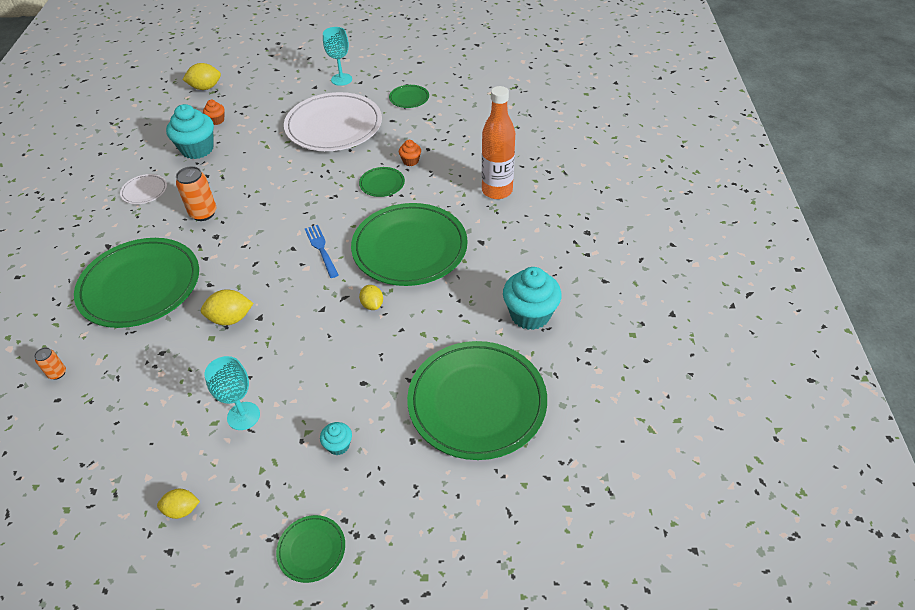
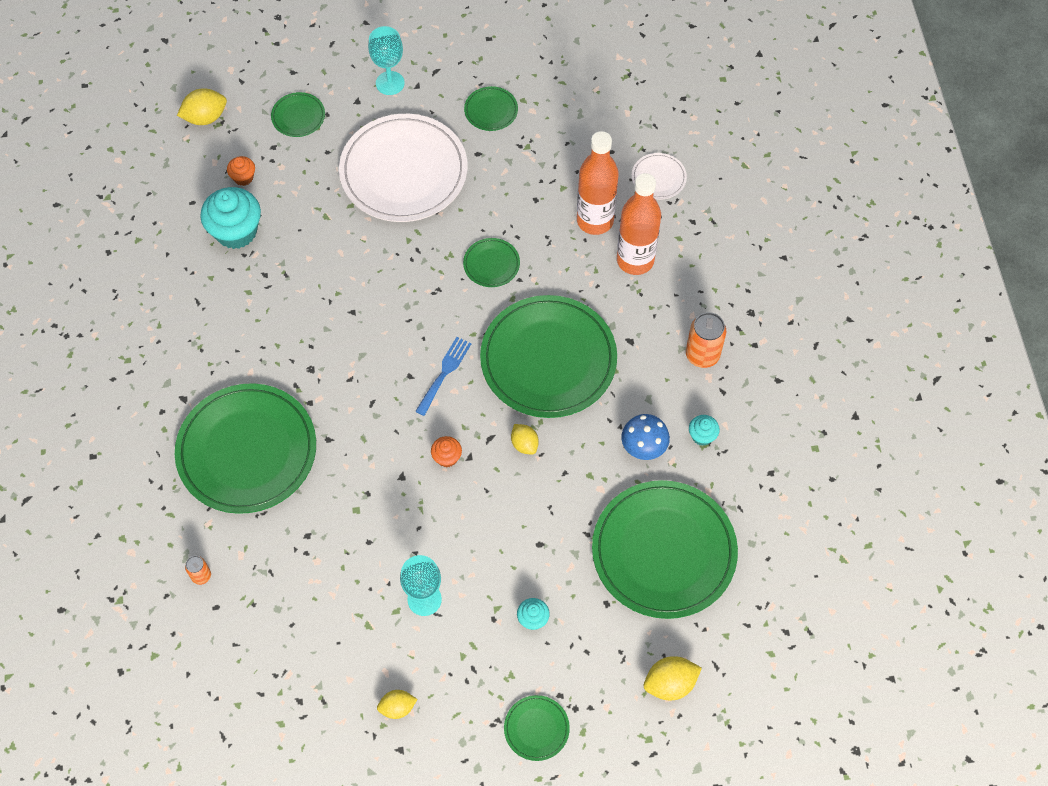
camera: 10 degrees left, 15 degrees up
(144, 191) = (194, 309): white plate -> white plate (658, 178)
(203, 213) = (283, 336): orange can -> orange can (702, 355)
(231, 318) = (369, 482): yellow lemon -> yellow lemon (670, 683)
(270, 92) = (298, 116): none -> green plate
(321, 249) = (444, 373): blue fork -> blue fork turned 60 degrees clockwise
(410, 161) = (518, 223): orange cupcake -> orange cupcake (447, 457)
(470, 164) = (595, 220): none -> orange bottle
(476, 317) = (643, 446): none -> blue mushroom
(530, 314) = (702, 436): turquoise cupcake -> turquoise cupcake, size x0.49

